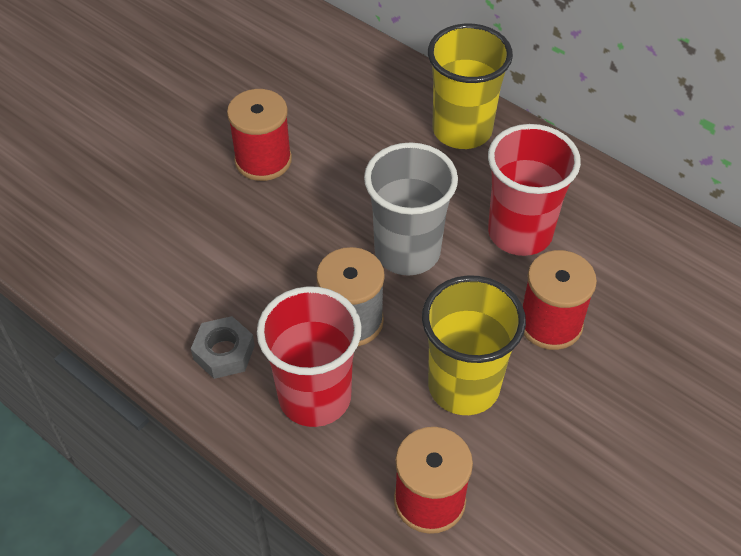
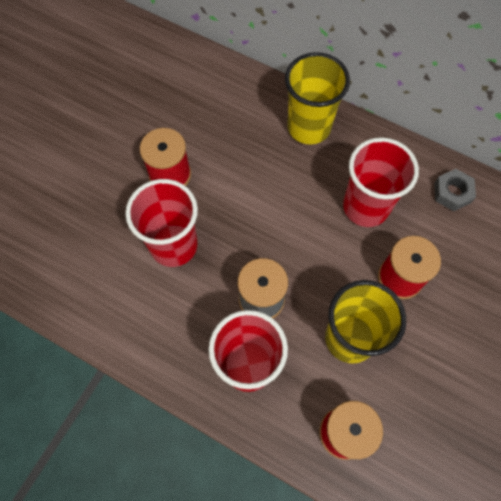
camera: 10 degrees left, 15 degrees up
(224, 352) = (176, 340): grey nut -> grey nut (452, 193)
(248, 241) = (173, 245): none -> red cup
(407, 252) = (289, 235): grey cup -> none

